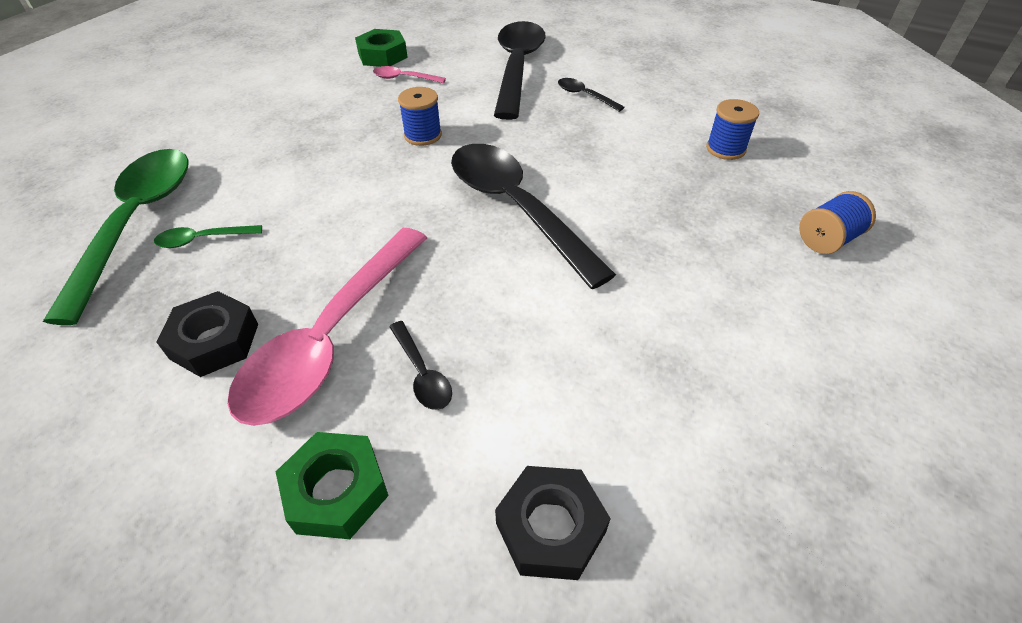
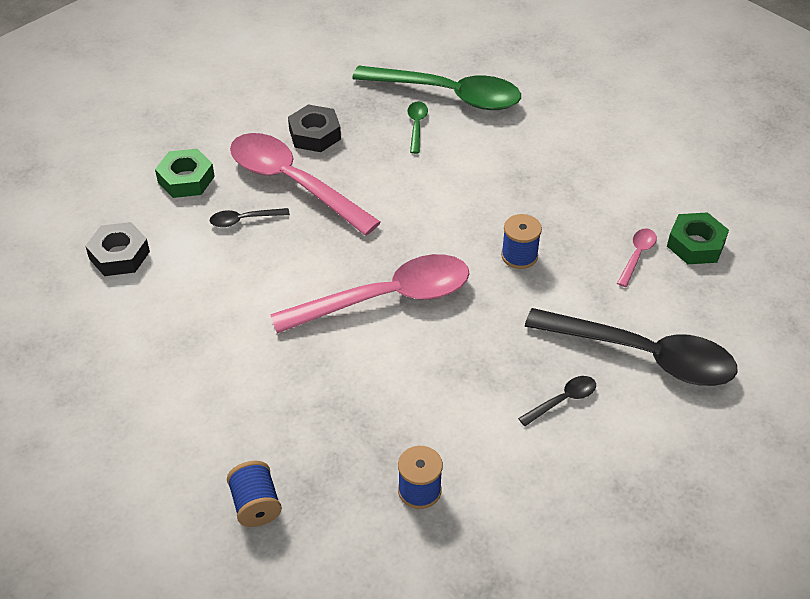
camera: 105 degrees right, 0 degrees up
(516, 209) = (385, 298): black spoon -> pink spoon

